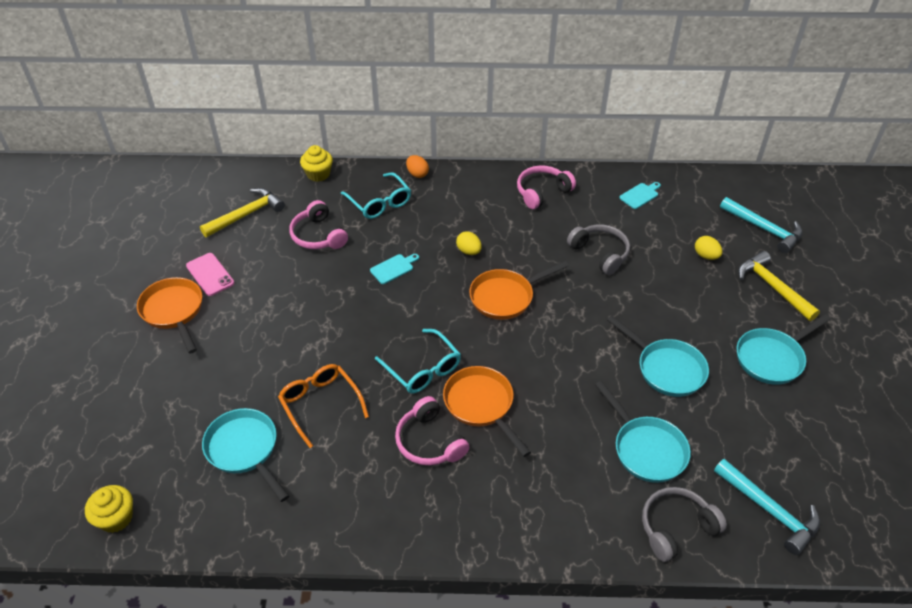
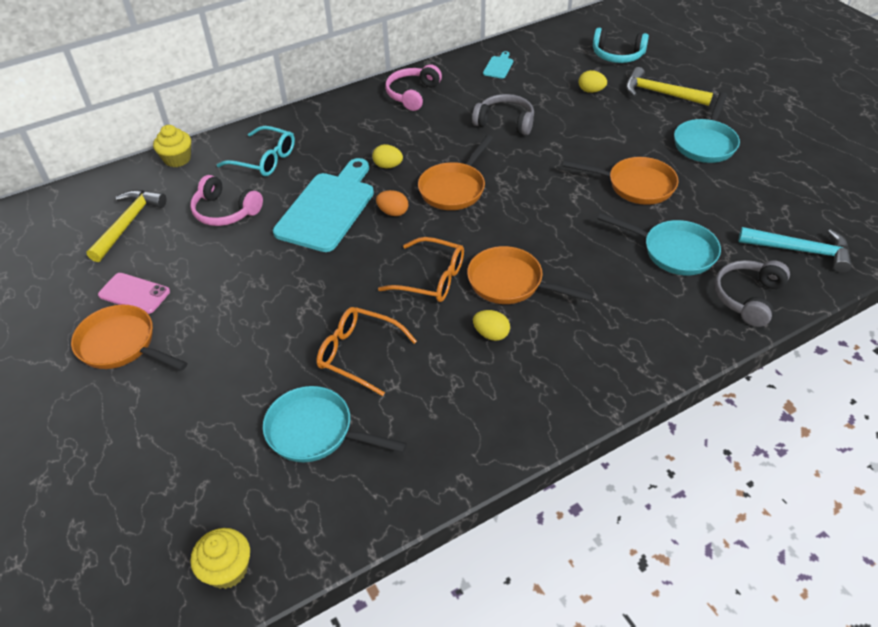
camera: 30 degrees left, 0 degrees up
(393, 268) = (328, 208): turquoise cutting board -> turquoise cutting board, size x2.40
(417, 174) = (281, 122): orange egg -> orange egg (393, 212)
(422, 369) = (431, 278): turquoise glasses -> orange glasses
(429, 441) = (491, 334): pink headphones -> yellow egg
(666, 369) = (636, 185): turquoise pan -> orange pan
(764, 229) = (617, 55): turquoise hammer -> turquoise headphones

